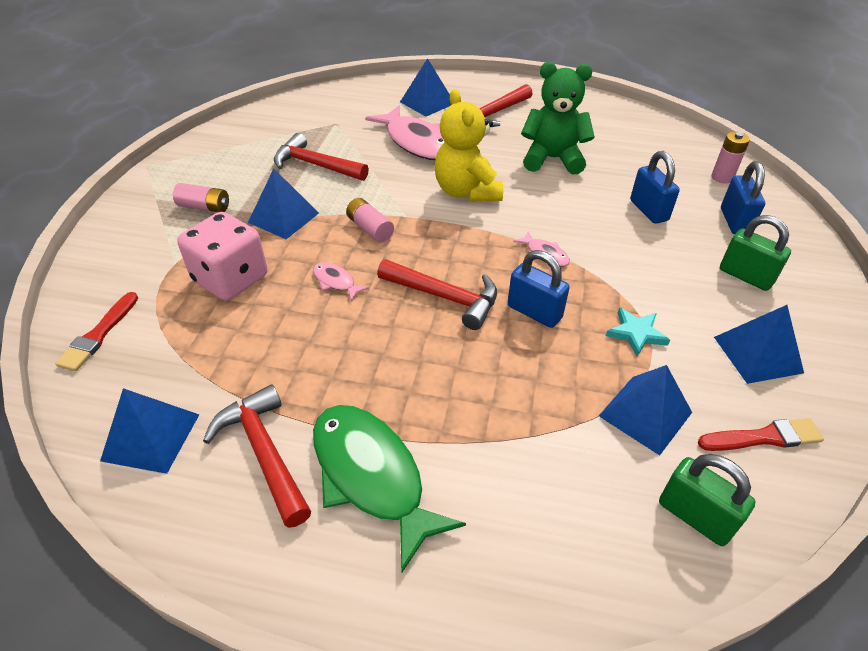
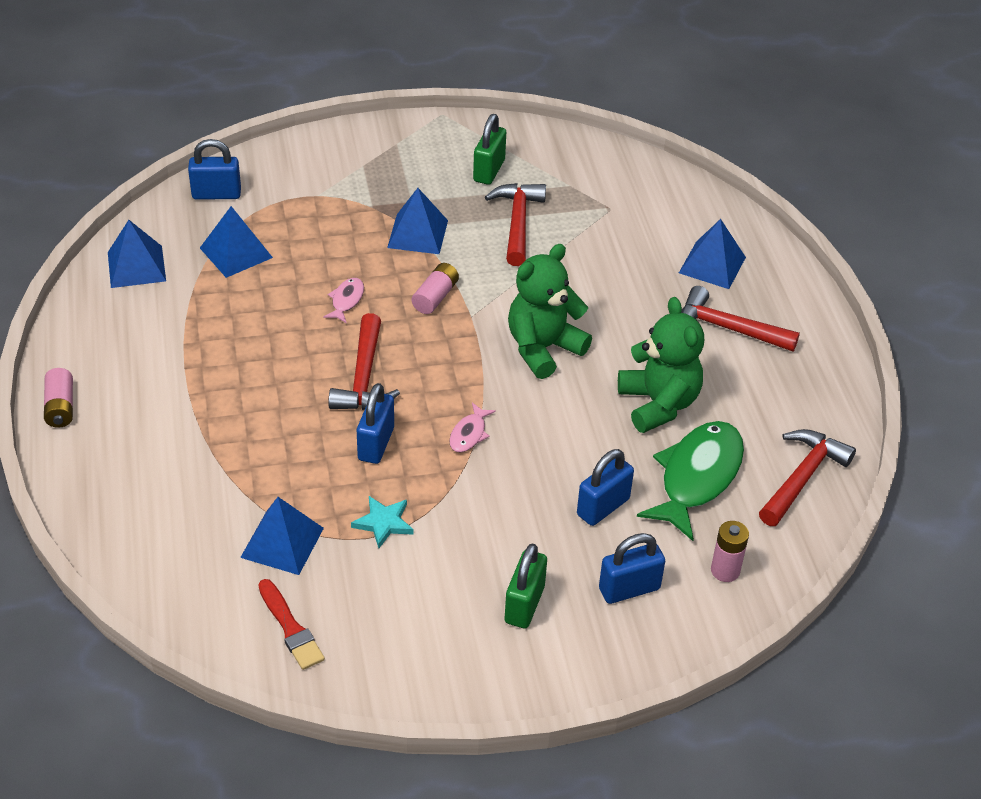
camera: 65 degrees right, 0 degrees up
(99, 334) = (216, 194): red brush -> blue padlock
(204, 207) = (402, 178): pink battery -> pink battery (60, 407)
(231, 279) = (315, 236): pink dice -> none
(264, 452) = (147, 328): red hammer -> red hammer (802, 477)
(371, 476) = (150, 391): green fish -> green fish (697, 477)
(416, 142) = (614, 282): pink fish -> none
(466, 192) = (543, 348): yellow teddy bear -> green teddy bear
(695, 516) = (187, 586): green padlock -> green padlock (489, 171)
(757, 354) = (399, 620): blue pyramid -> blue pyramid (236, 252)

